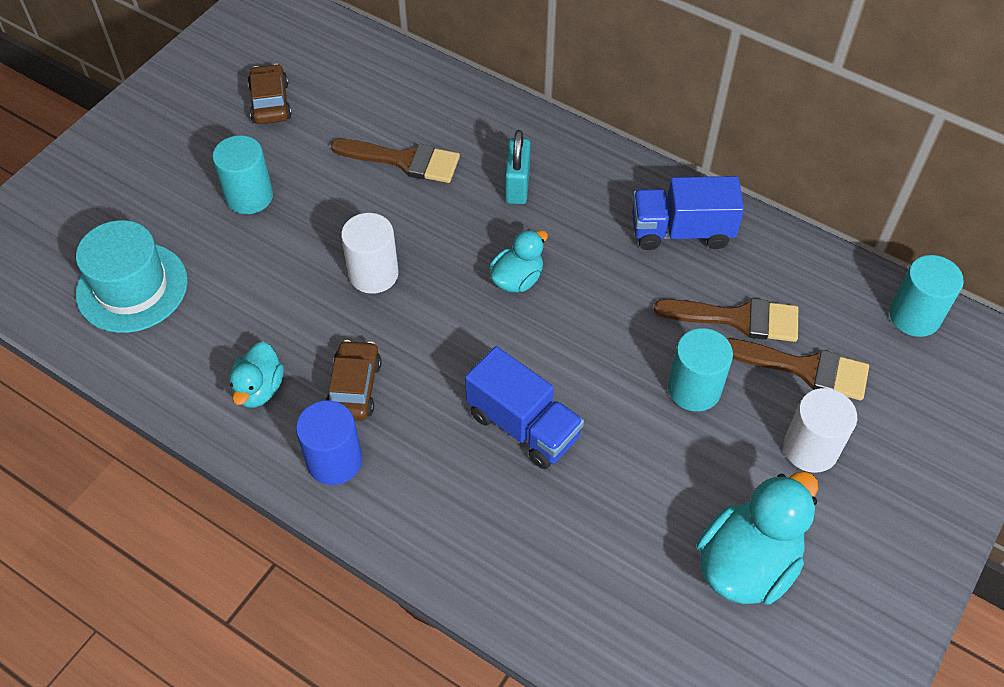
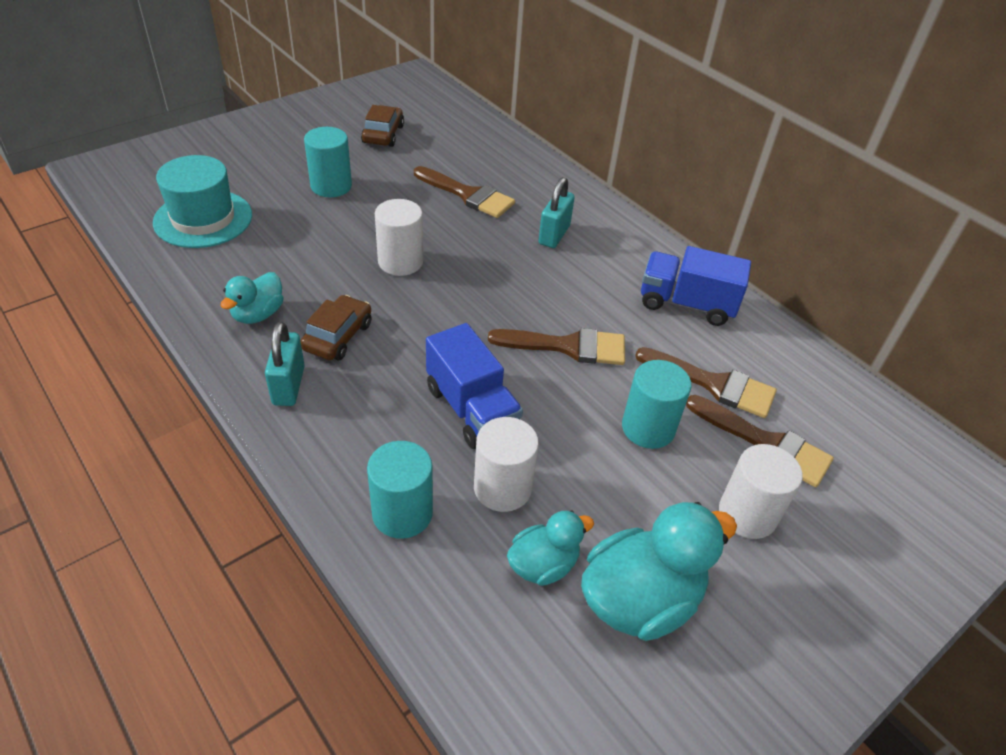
camera: 15 degrees right, 10 degrees down
(334, 461) = (288, 385): blue cylinder -> turquoise padlock
(517, 279) = (521, 298): turquoise duck -> turquoise duck (543, 565)
(586, 322) = (568, 346): none -> brown brush
(587, 499) = (502, 488): none -> white cylinder
(914, 316) = (895, 432): turquoise cylinder -> turquoise cylinder (402, 513)

